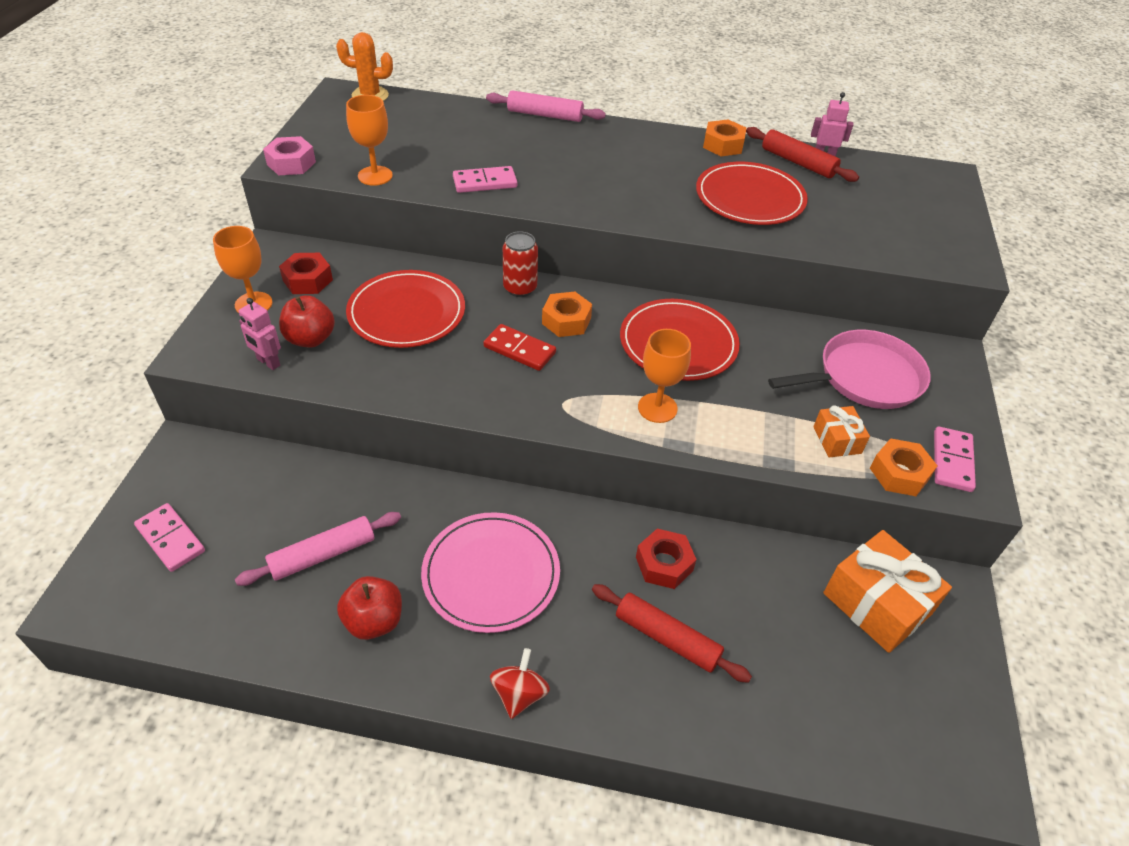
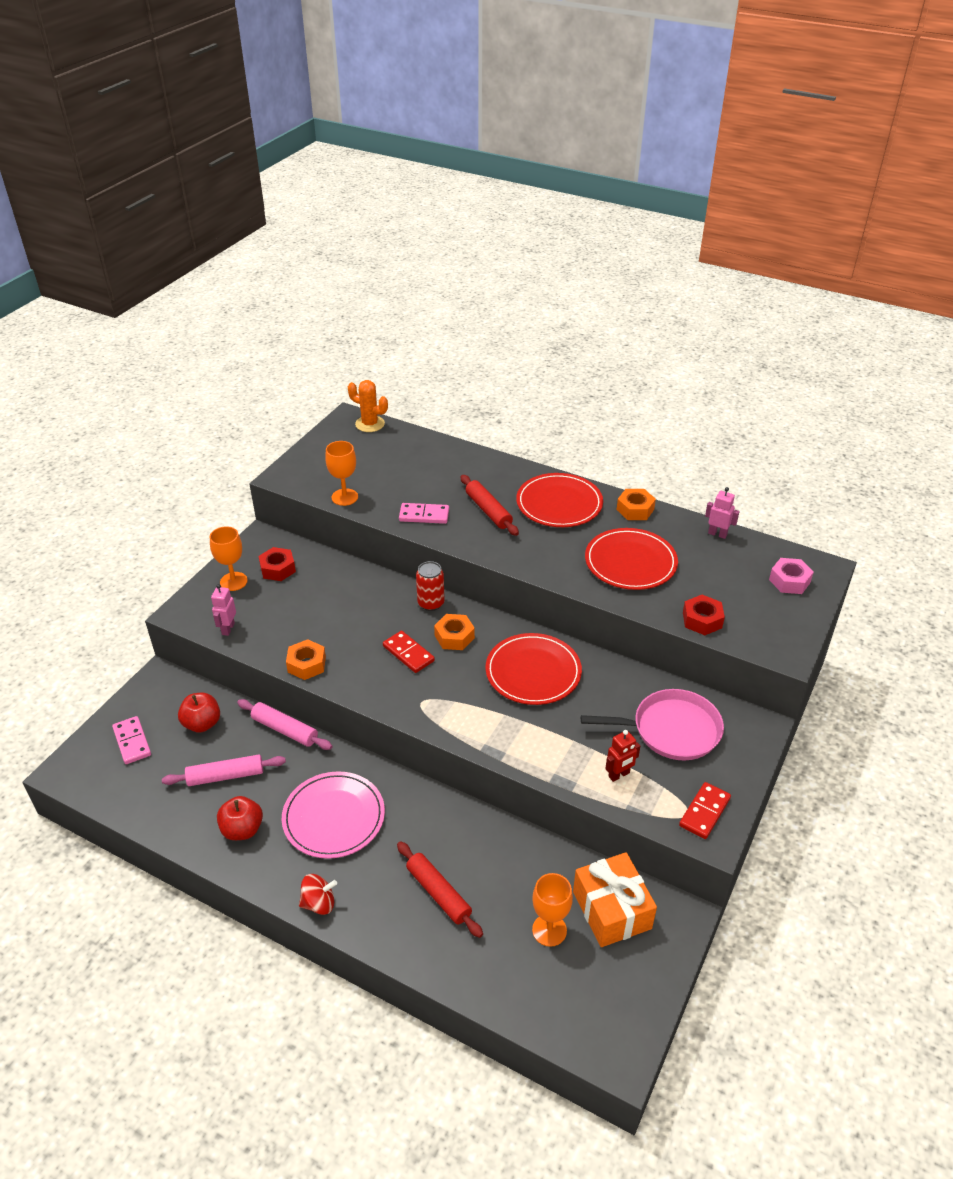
camera: 20 degrees right, 5 degrees down
(268, 362) = (228, 629): pink robot -> pink robot turned 45 degrees clockwise
(291, 163) = (288, 477): pink nut -> pink nut (789, 581)
(310, 339) = (263, 616): red apple -> red apple (202, 724)
(406, 312) = (338, 608): red plate -> red plate (559, 503)
(519, 694) = (319, 903): red spinning top -> red spinning top turned 45 degrees clockwise
(545, 115) = (499, 460): pink rolling pin -> pink rolling pin (285, 730)
(657, 408) = (491, 720): orange goblet -> orange goblet (549, 930)
(664, 564) = (461, 840): red nut -> red nut (702, 620)
(798, 162) = (691, 536): red rolling pin -> red rolling pin (488, 510)
(837, 440) = (619, 775): orange gift -> red robot
(899, 473) = (654, 812): orange nut -> orange nut (306, 664)
(952, 461) = (704, 812): pink domino -> red domino

